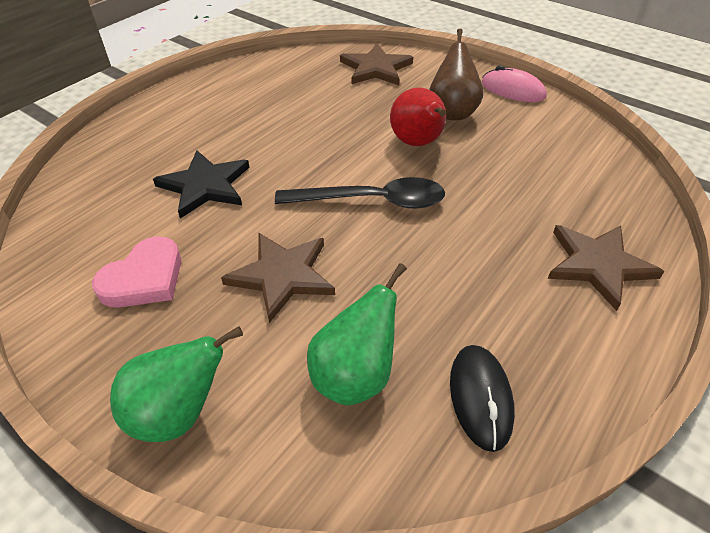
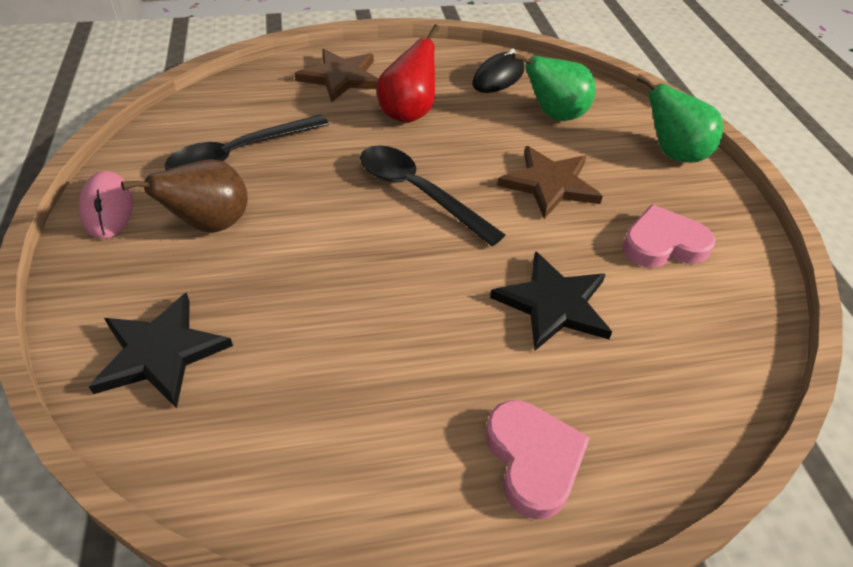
camera: 140 degrees left, 0 degrees up
(166, 119) = (533, 459): none -> pink heart
(375, 68) = (161, 352): brown star -> black star
(417, 143) = (300, 216): red pear -> red pear (408, 113)
(519, 152) = (239, 154): none -> black spoon

